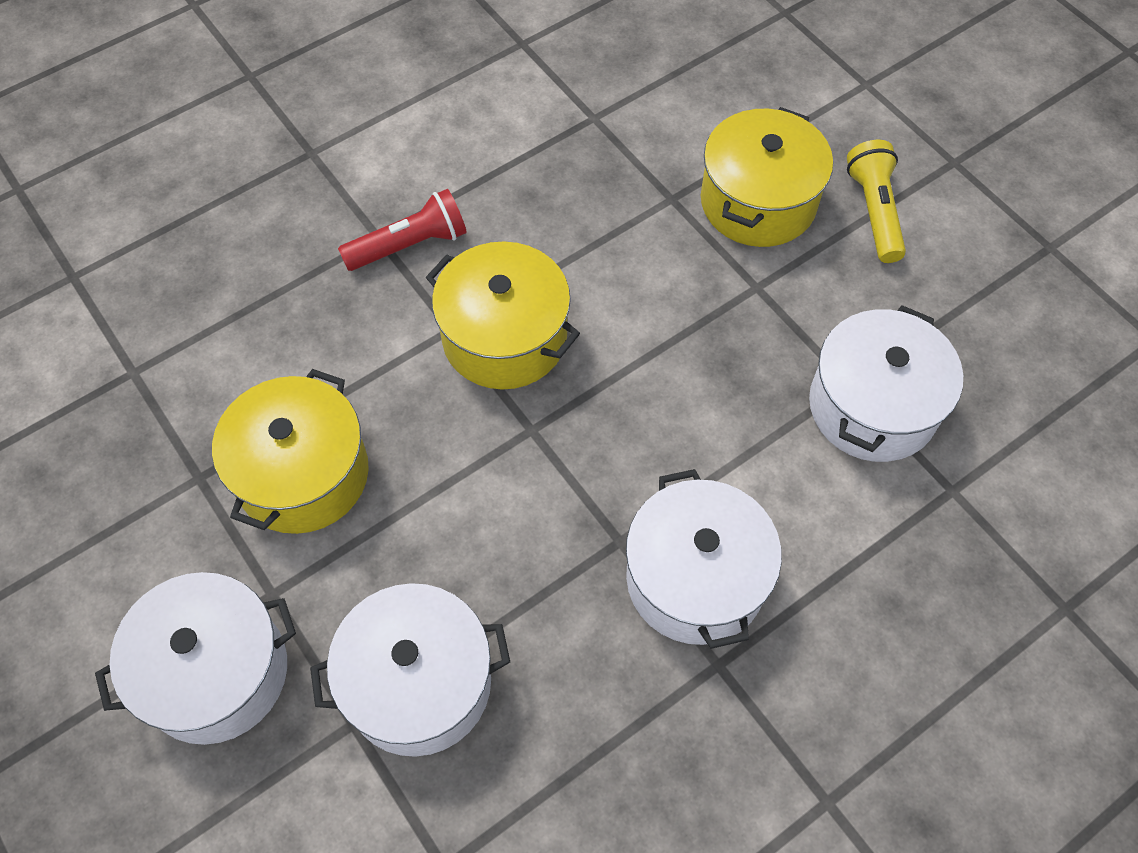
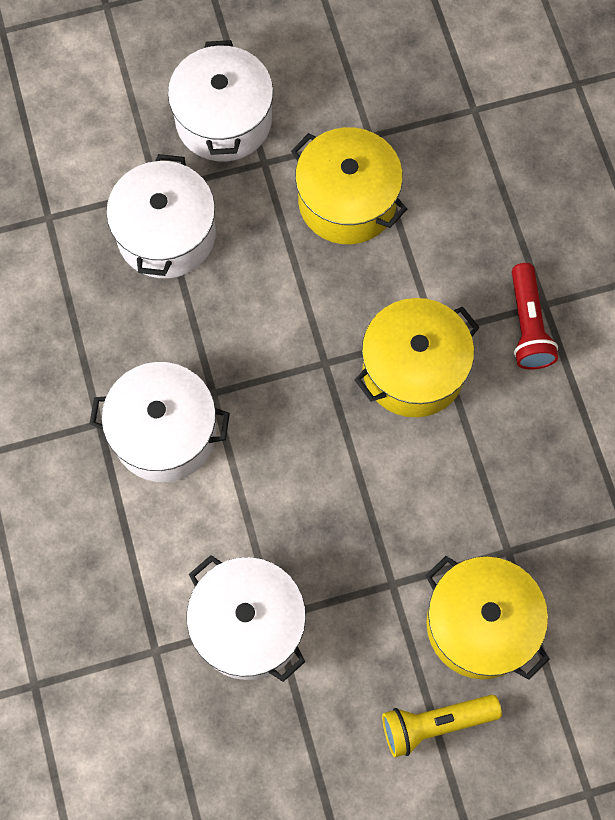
camera: 110 degrees right, 10 degrees up
(874, 211) = (435, 723): yellow flashlight -> yellow flashlight turned 150 degrees clockwise

